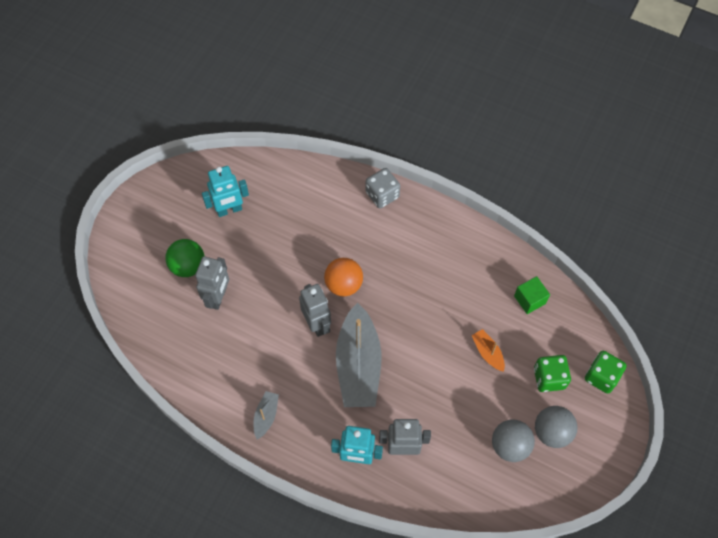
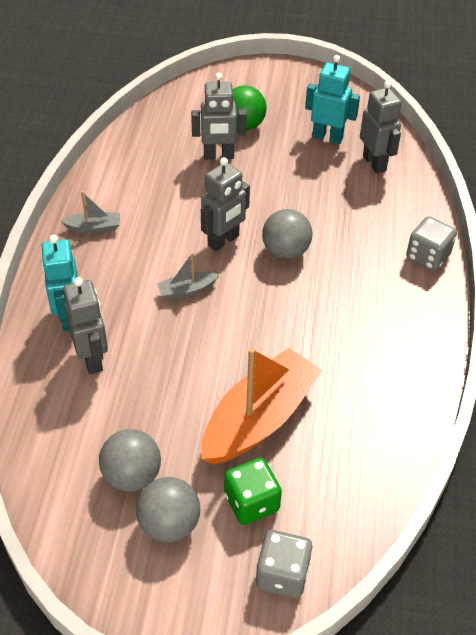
camera: 70 degrees right, 15 degrees down
(229, 210) = (327, 137): turquoise robot -> turquoise robot turned 150 degrees clockwise
(273, 189) = (374, 163): none -> grey robot
(344, 285) = (285, 251): orange ball -> grey ball
(358, 365) = (187, 290): grey boat -> grey boat, size x0.45
(487, 353) = (259, 419): orange boat -> orange boat, size x2.24
(529, 300) = (363, 451): green cube -> none
(601, 376) = (282, 574): green dice -> grey dice

